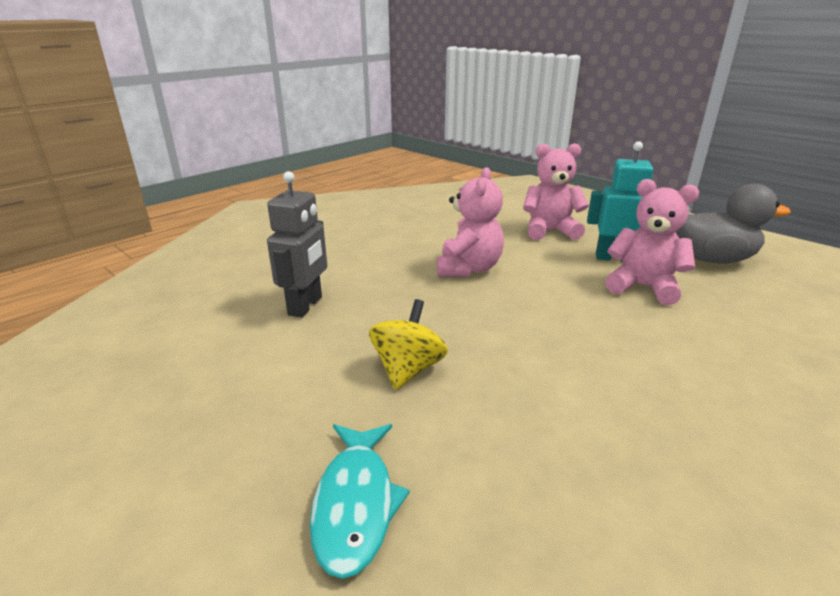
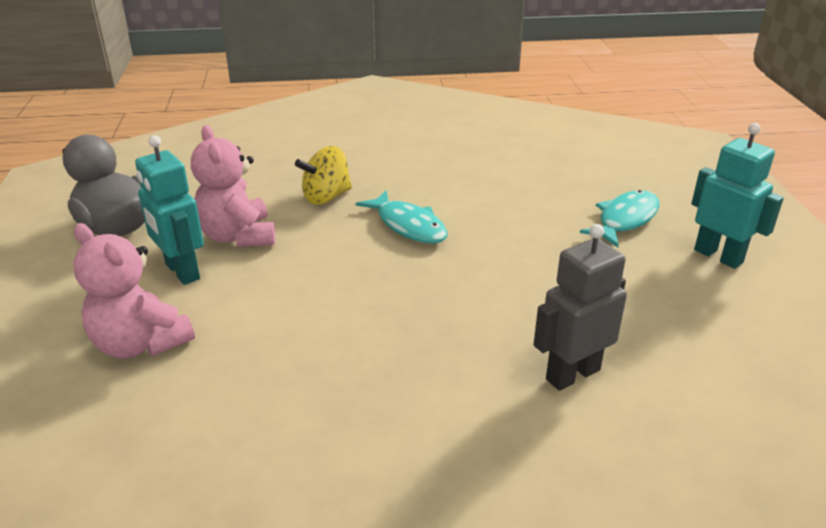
camera: 140 degrees left, 5 degrees up
(195, 499) = (718, 256): none -> turquoise robot
(408, 369) = (530, 266): yellow spinning top -> yellow spinning top (326, 197)
(468, 268) = (339, 336): pink teddy bear -> none
(562, 356) = (408, 225): none -> turquoise fish

